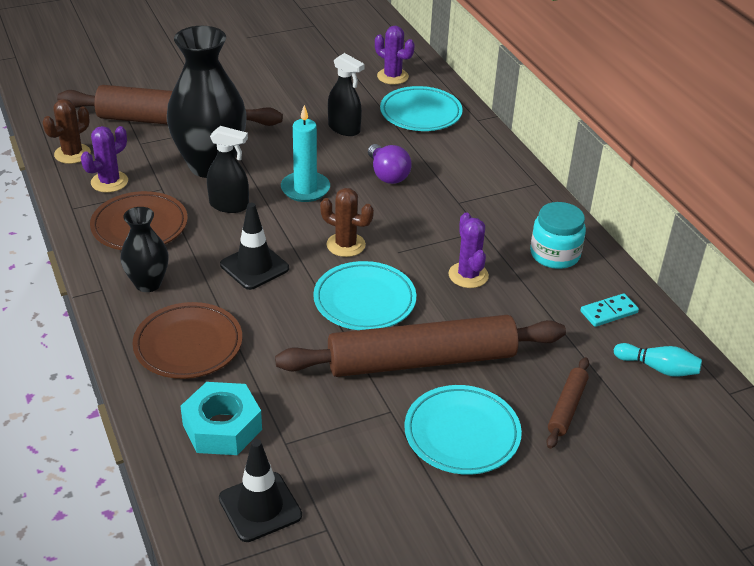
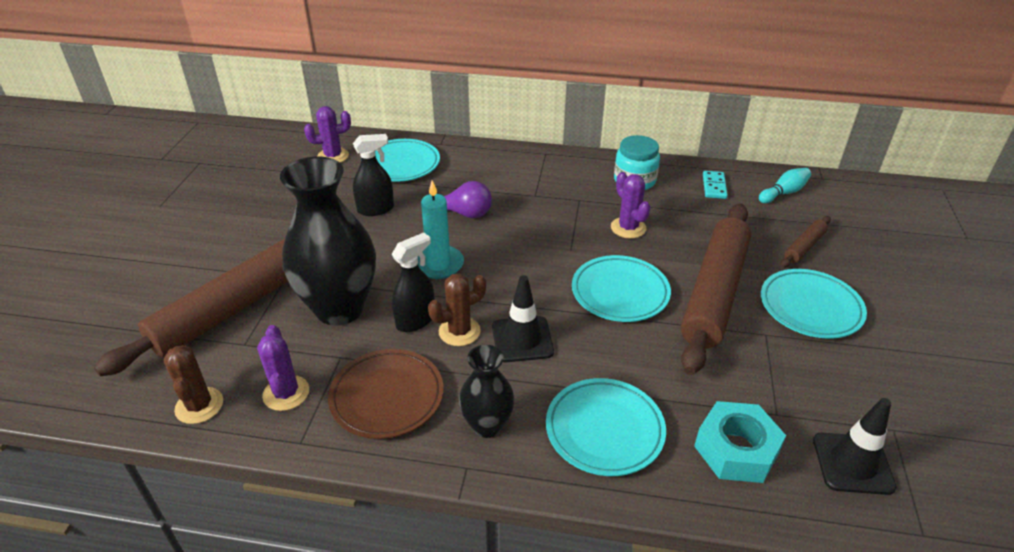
camera: 55 degrees left, 0 degrees up
(188, 345) = (604, 430): brown plate -> turquoise plate
(346, 245) = (538, 273): brown cactus -> brown cactus (459, 331)
(468, 275) = (628, 228): purple cactus -> purple cactus turned 45 degrees clockwise
(567, 407) = (804, 246): brown rolling pin -> brown rolling pin turned 75 degrees clockwise

